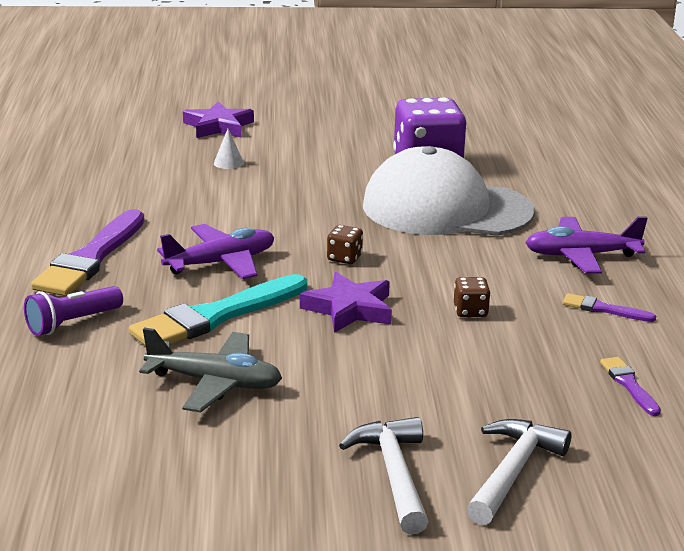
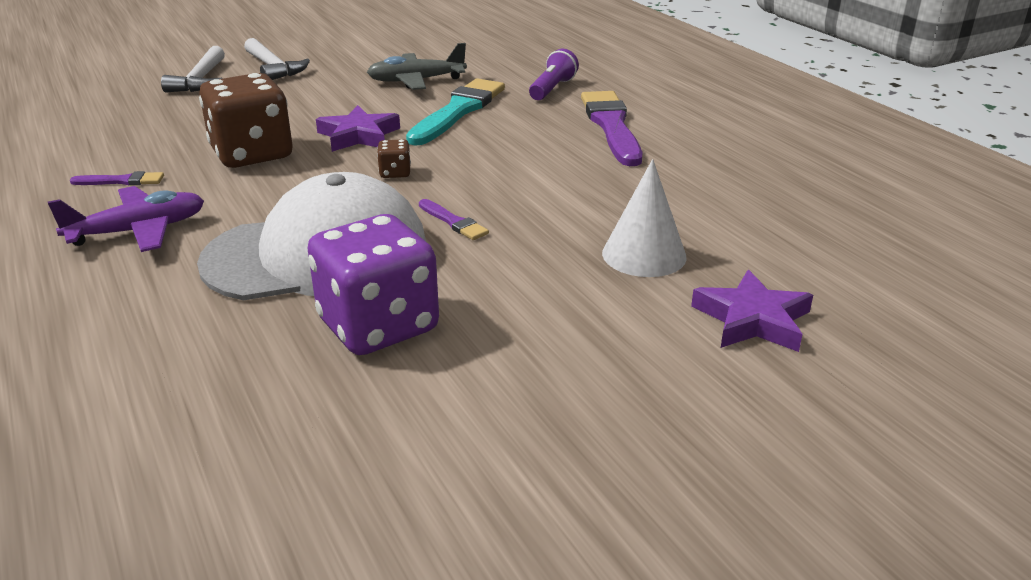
camera: 155 degrees right, 5 degrees up
(221, 263) = (502, 145): purple plane -> none
(228, 163) = (644, 255): white cone -> white cone, size x1.99
(470, 311) = (252, 154): brown dice -> brown dice, size x2.43
(629, 385) = (111, 132): purple brush -> purple brush (453, 222)

